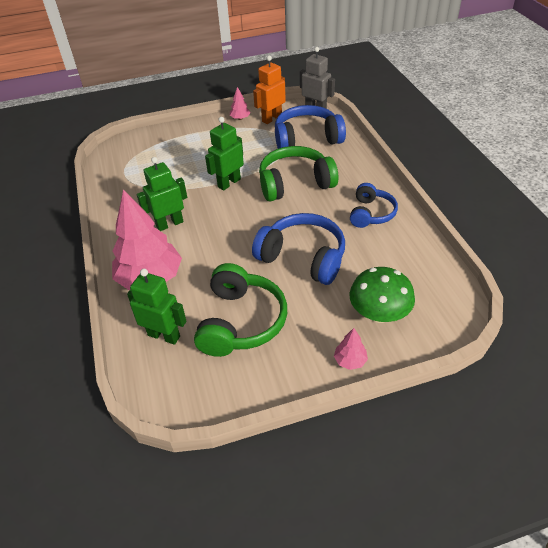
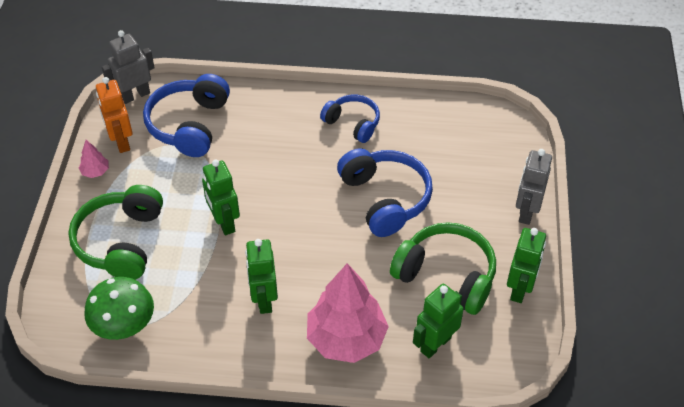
camera: 70 degrees left, 5 degrees up
(251, 381) = (520, 289): none -> green robot
(295, 183) = (265, 164): green headphones -> green headphones (121, 242)
(303, 257) = (385, 198): blue headphones -> blue headphones turned 105 degrees clockwise
(350, 361) = (526, 212): pink tree -> grey robot
(379, 313) = (484, 171): green mushroom -> green mushroom (124, 324)

